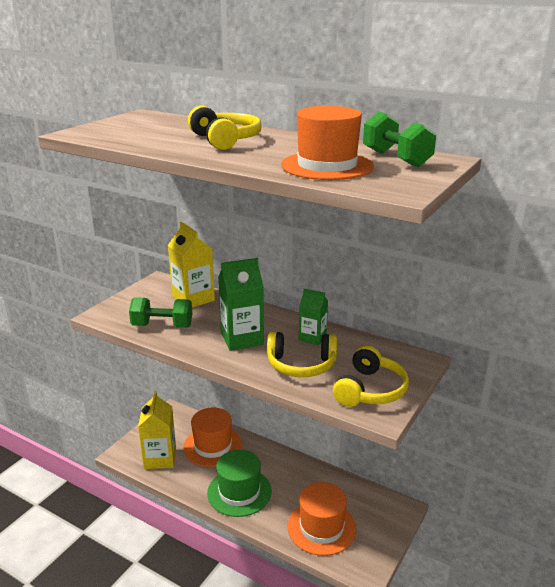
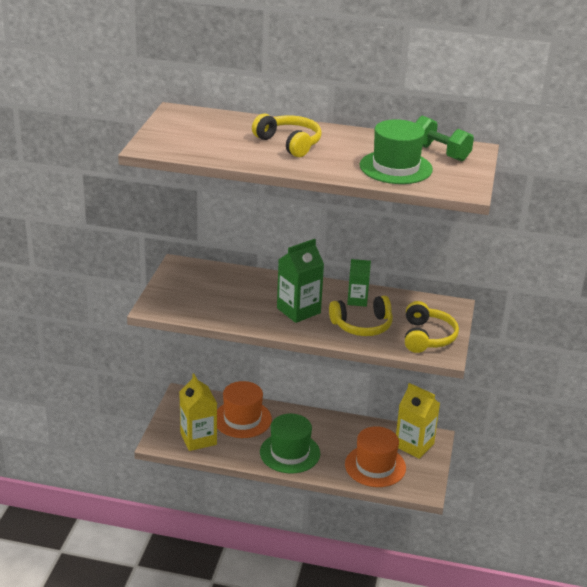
camera: 20 degrees left, 5 degrees up
(162, 326) = (219, 309): green dumbbell -> none
(193, 299) = (227, 279): yellow carton -> yellow carton (414, 445)
(327, 166) = (395, 167): orange hat -> green hat

